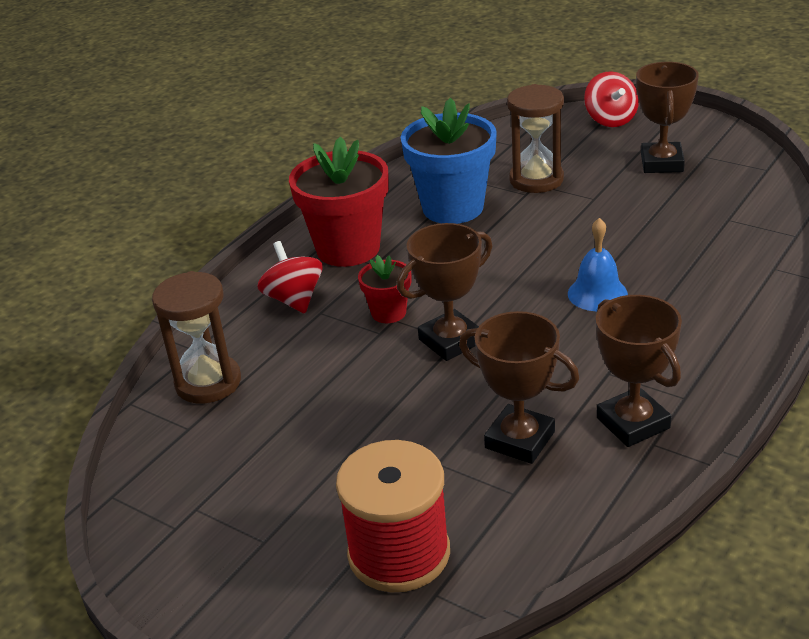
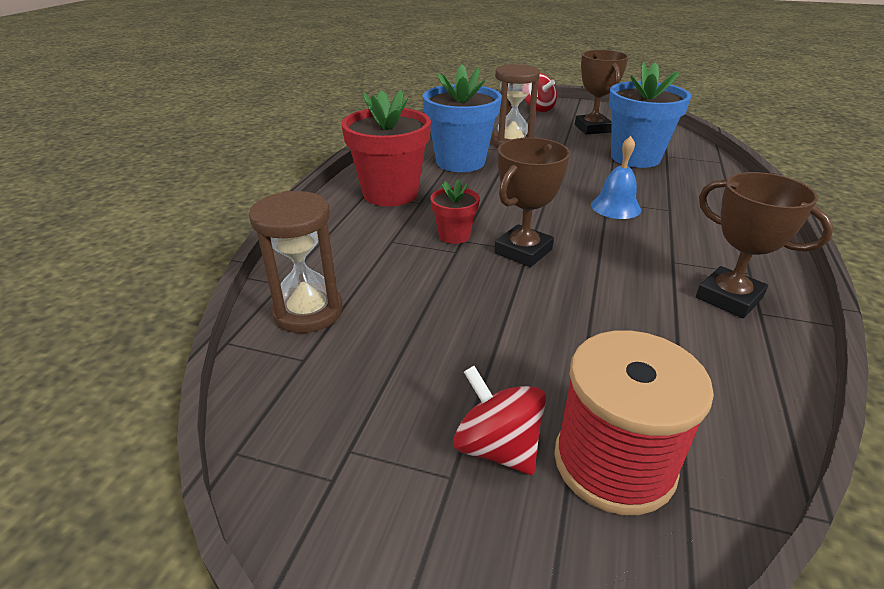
camera: 20 degrees left, 0 degrees up
(294, 299) = (362, 233): red spinning top -> red spinning top (497, 447)
(520, 440) = (645, 325): brown trophy -> none
(682, 219) = (635, 158): none -> blue flower pot

